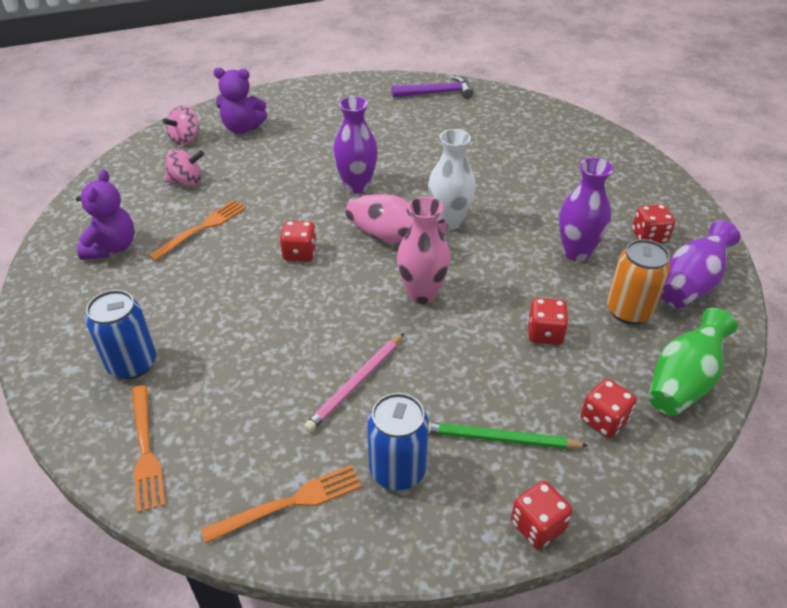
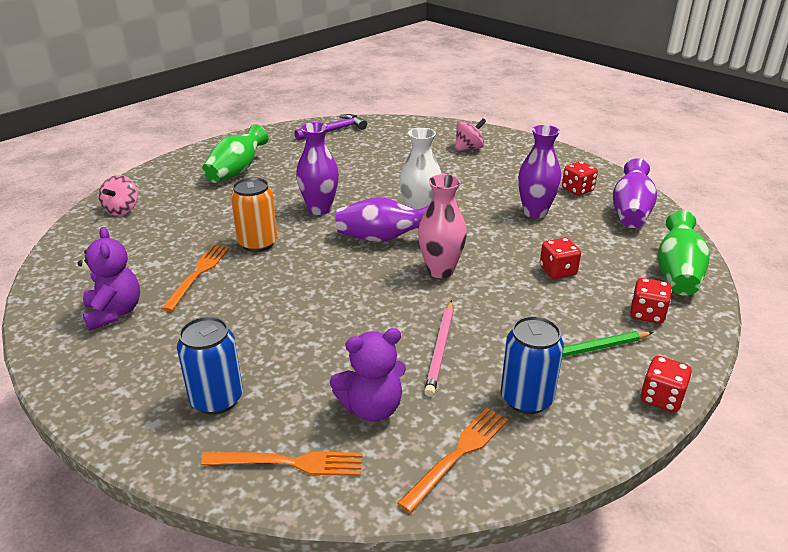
camera: 25 degrees left, 10 degrees down
(145, 450) = (289, 463): orange fork -> orange fork turned 45 degrees counterclockwise
(187, 182) = (151, 242): pink spinning top -> pink spinning top (468, 148)
(242, 128) = (174, 189): purple teddy bear -> purple teddy bear (372, 408)
(300, 253) = (309, 269): red dice -> none
(310, 121) = (236, 171): none -> green vase
(392, 238) = (382, 238): pink vase -> purple vase
(629, 311) = (604, 240): orange can -> orange can (258, 243)

